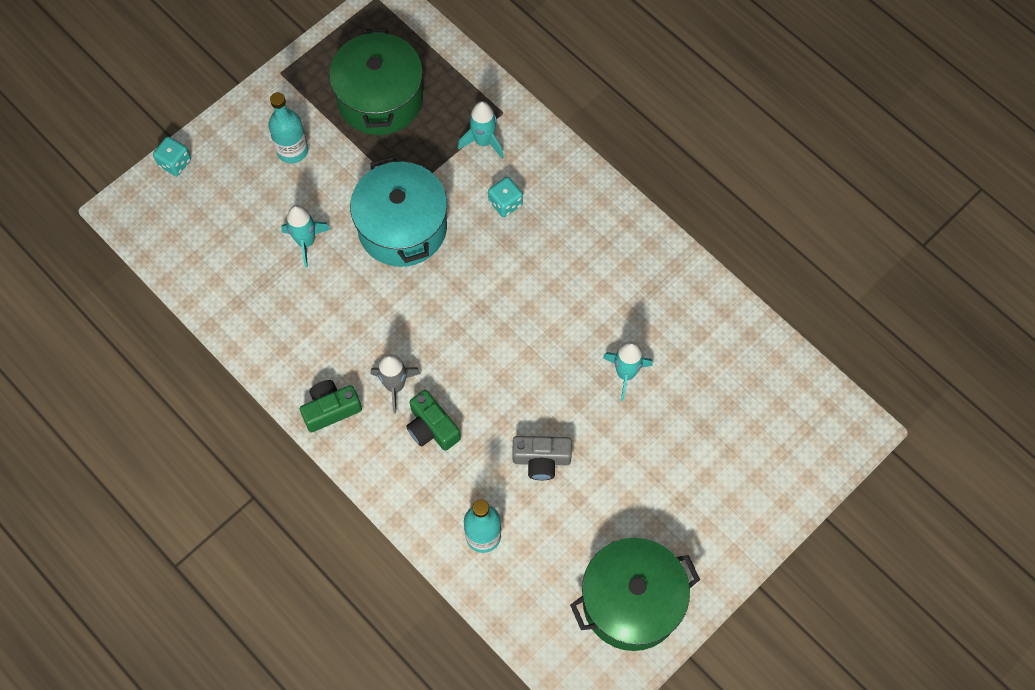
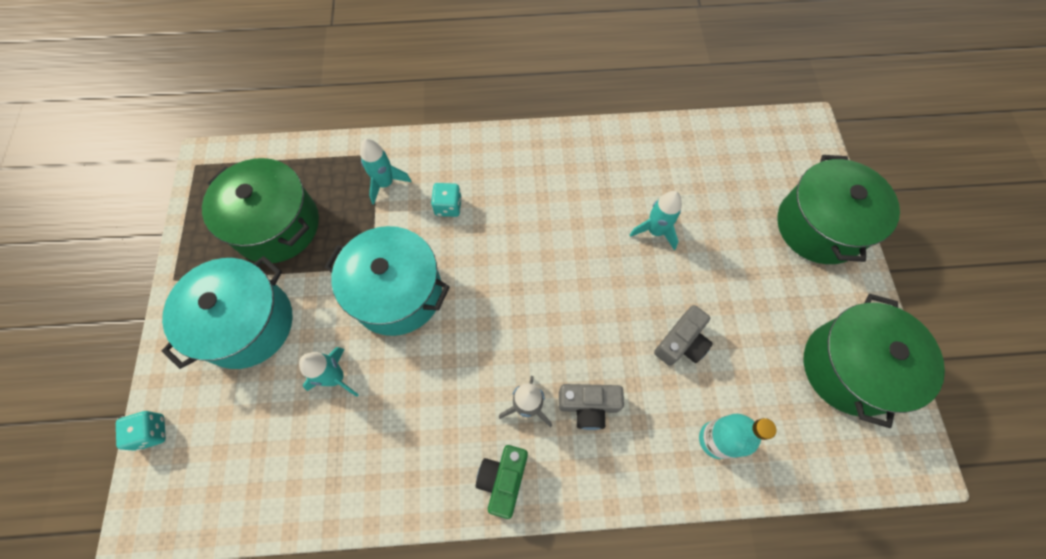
camera: 50 degrees left, 0 degrees up
(292, 150) = (247, 324): turquoise bottle -> turquoise pot
(432, 428) = (588, 406): green camera -> grey camera
(752, 502) = (819, 226): none -> green pot

